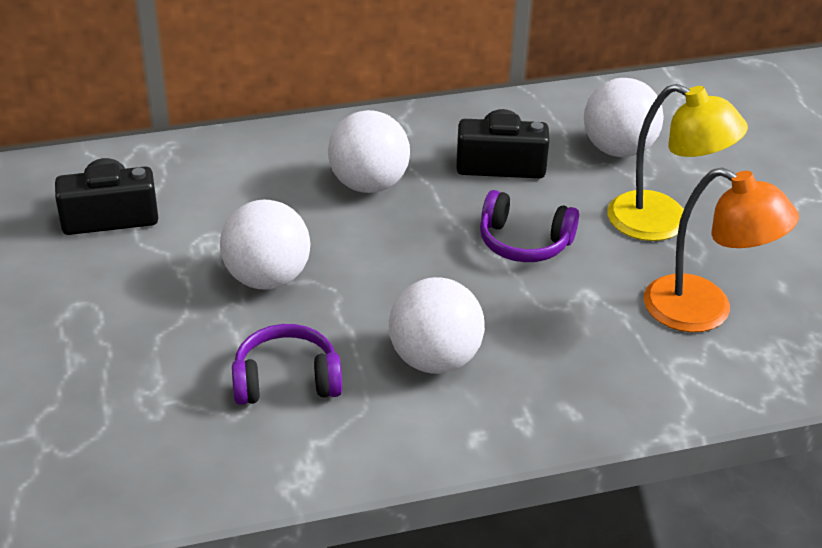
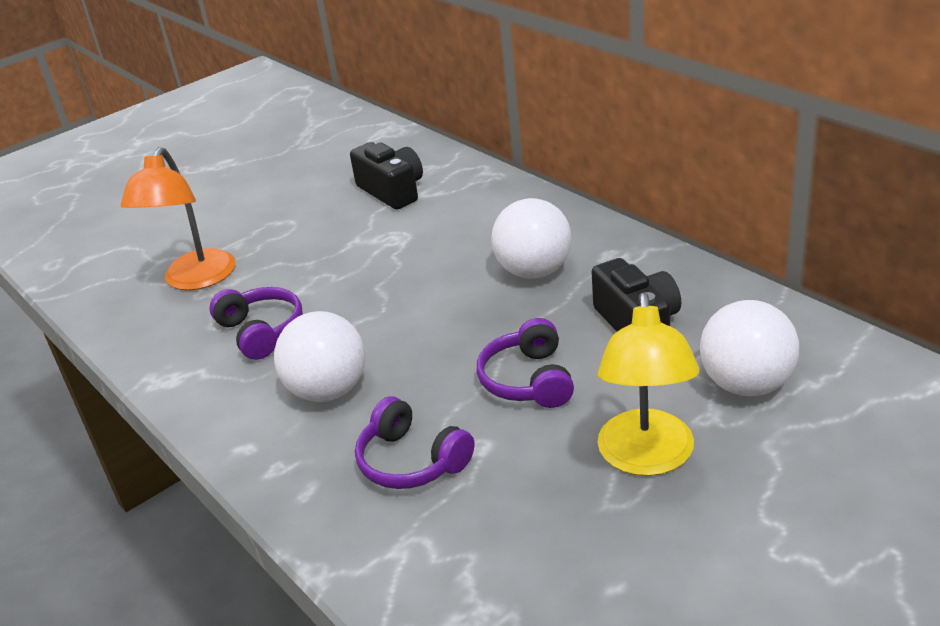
camera: 70 degrees right, 5 degrees down
(267, 278) = (372, 277): white ball -> none
(578, 338) = (411, 461): none -> purple headphones
(704, 311) = (517, 536): orange lamp -> orange lamp (195, 280)

